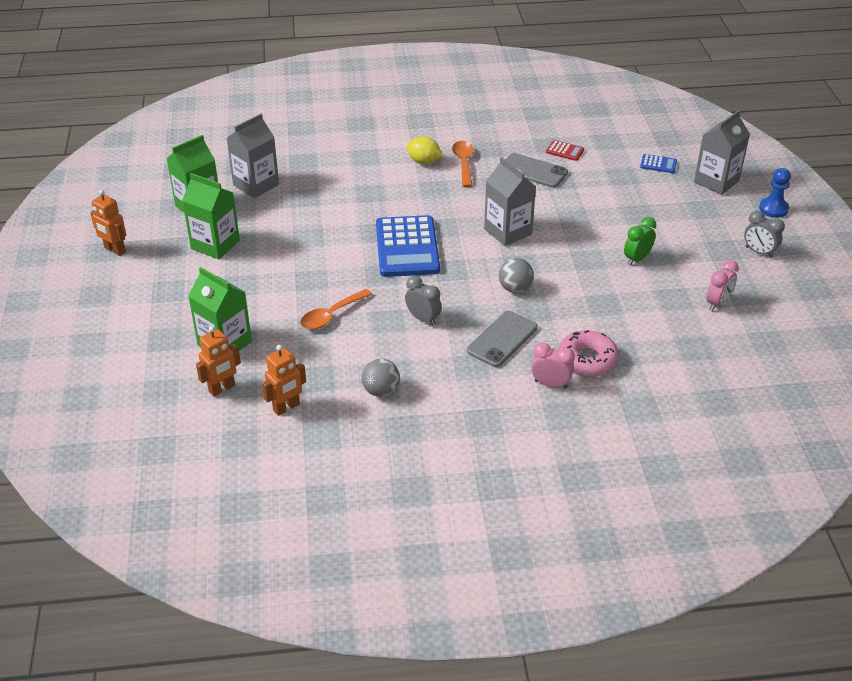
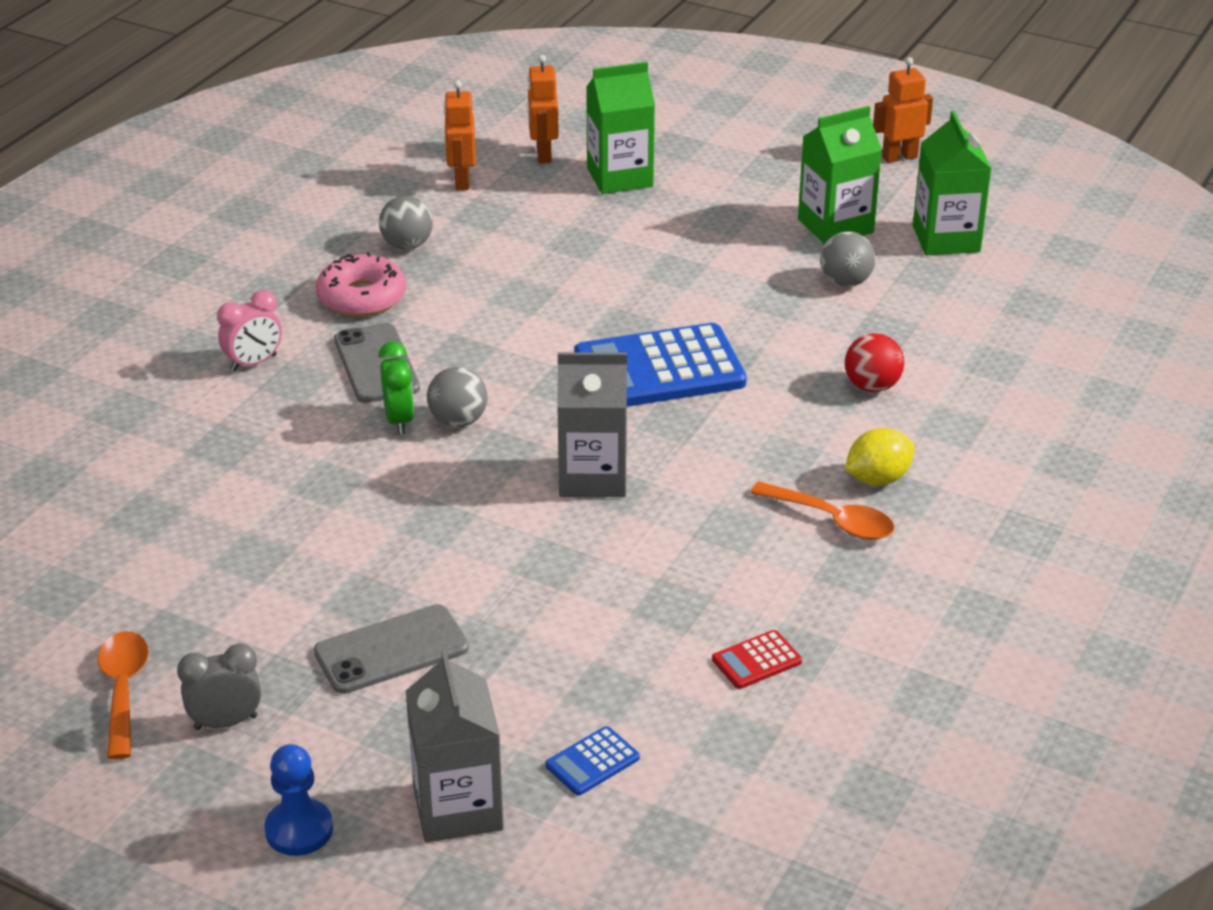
camera: 125 degrees right, 5 degrees down
(256, 185) = (961, 300): grey carton -> none
(271, 222) = (845, 282): none -> grey ball
(331, 315) = (583, 260): orange spoon -> orange spoon (123, 690)
(356, 185) = (872, 386): none -> red ball
(407, 247) = (659, 369): blue calculator -> blue calculator turned 45 degrees counterclockwise
(423, 319) = (492, 322): grey clock -> none
(533, 171) = (730, 587): grey phone -> grey phone (391, 650)
(587, 360) = (251, 411): pink donut -> pink donut (362, 297)
(637, 259) = (377, 571): green clock -> green clock (399, 420)
(717, 303) = (187, 593): pink clock -> none

